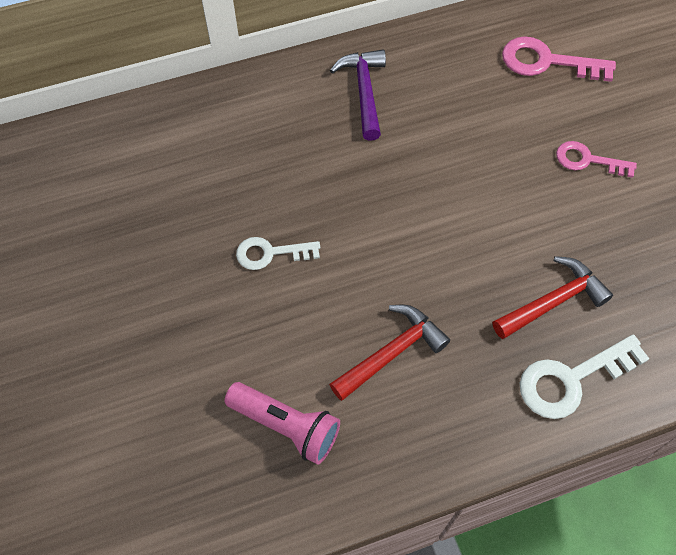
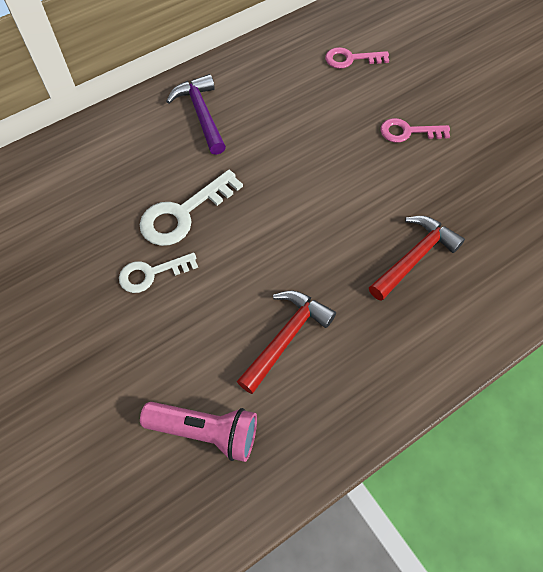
camera: 15 degrees left, 0 degrees up
(547, 62) = (351, 59): pink key -> pink key, size x0.66
(571, 379) = (450, 321): white key -> white key (183, 214)

